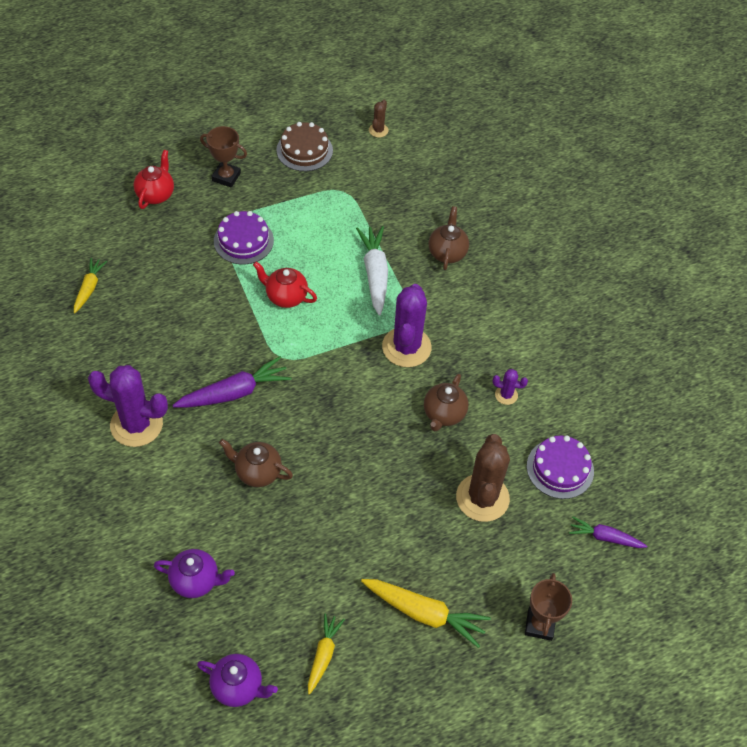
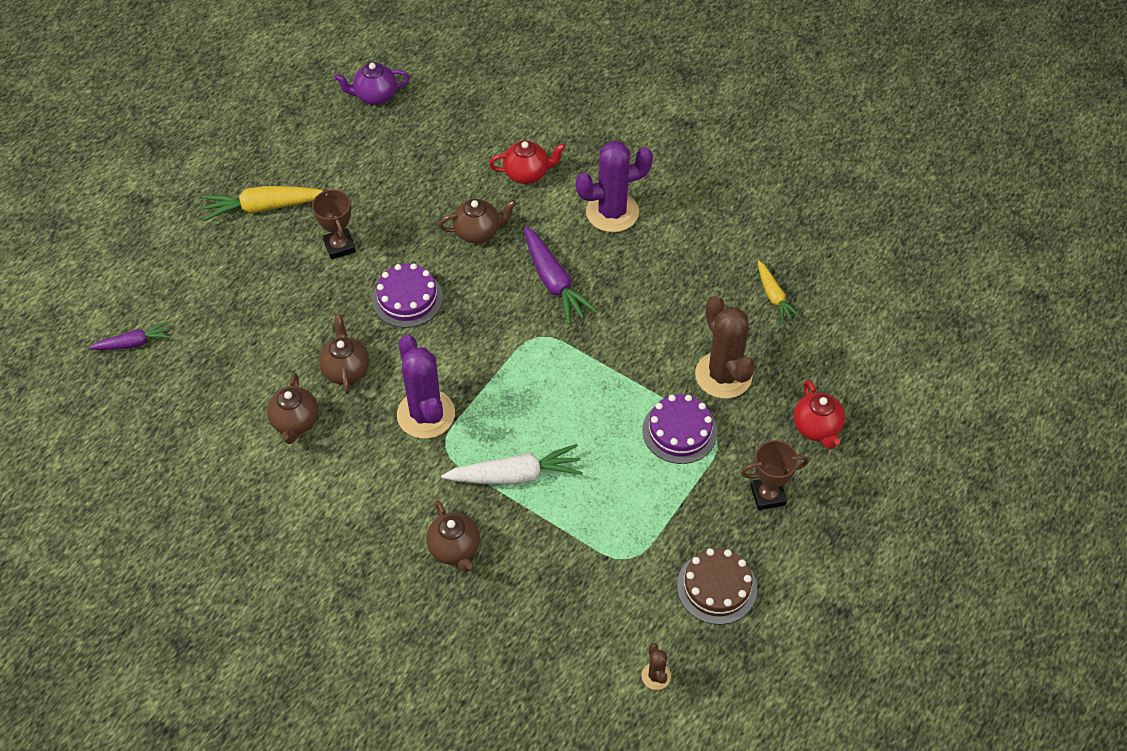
camera: 150 degrees right, 0 degrees up
(196, 581) = (461, 137): purple teapot -> none
(234, 392) = (554, 282): purple carrot -> purple carrot turned 60 degrees counterclockwise
(285, 297) = (585, 396): red teapot -> red teapot (527, 174)
(323, 655) = (326, 143): yellow carrot -> none
(375, 274) = (515, 475): white carrot -> white carrot turned 60 degrees counterclockwise
(482, 498) = (265, 316): brown cactus -> brown cactus (723, 375)
(506, 395) = (295, 422): purple cactus -> brown teapot
(539, 625) = (162, 247): brown trophy -> brown trophy (339, 246)
(560, 468) = (204, 381): purple cake -> purple cake (407, 298)

